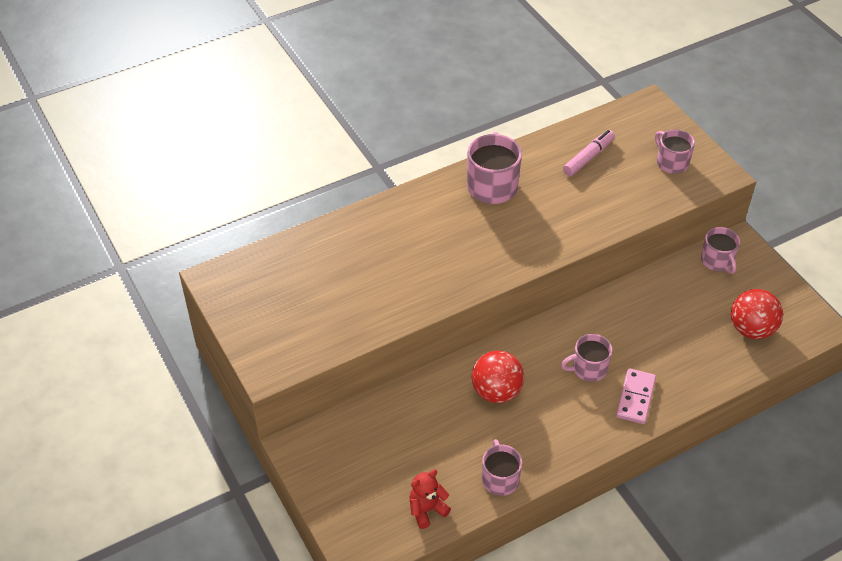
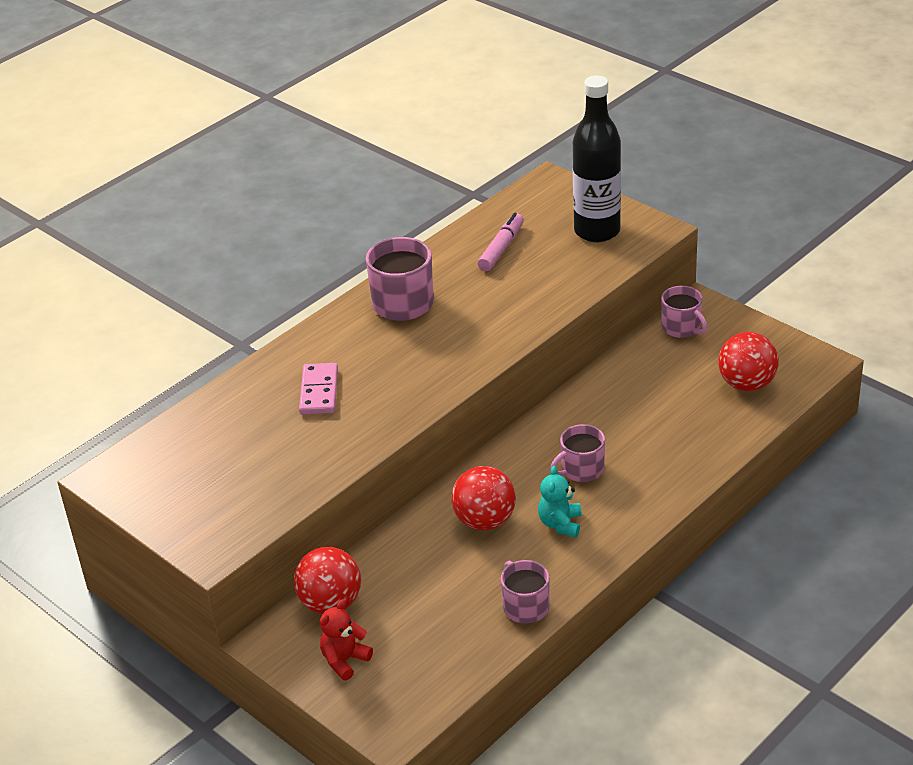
camera: 15 degrees left, 10 degrees down
(354, 428) = (331, 603): none -> red ball
(427, 510) = (453, 661): red teddy bear -> red teddy bear (344, 660)
(554, 413) = (560, 524): none -> turquoise teddy bear
(635, 398) = (646, 484): pink domino -> pink domino (319, 391)
(671, 162) = (597, 231): pink mug -> black bottle

